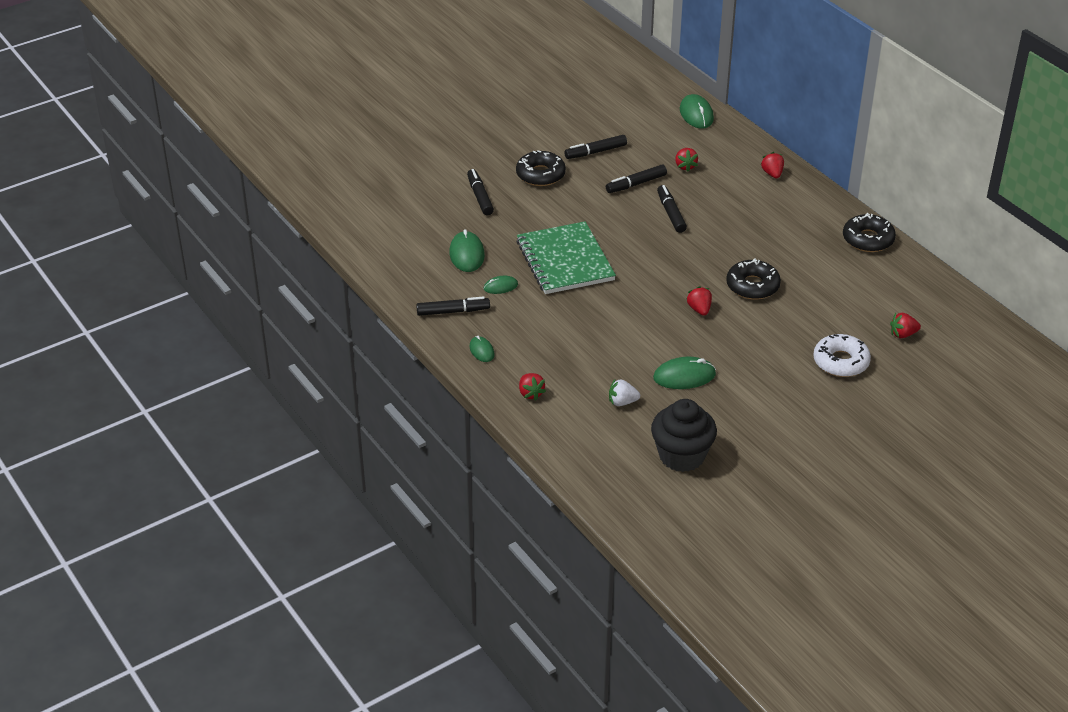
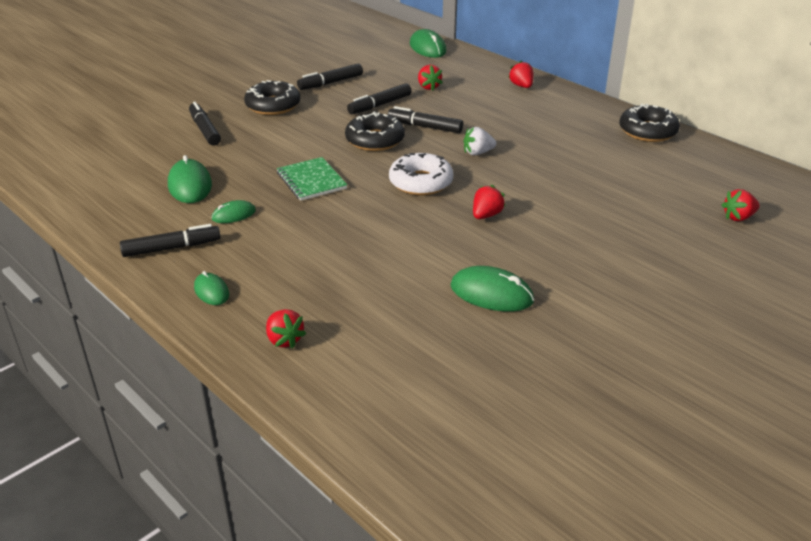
camera: 10 degrees left, 5 degrees down
(565, 260) = (311, 181): green notebook -> green notebook, size x0.56
(622, 402) = (416, 337): white strawberry -> white strawberry (478, 153)
(671, 213) = (425, 127): black marker -> black marker turned 45 degrees counterclockwise
(681, 456) = (522, 404): black cupcake -> none
(684, 376) = (491, 293): green mouse -> green mouse turned 45 degrees clockwise
(699, 309) = (486, 215): red strawberry -> red strawberry turned 60 degrees clockwise
(752, 286) = (540, 185): black donut -> black donut (375, 140)
(841, 362) = (682, 255): white donut -> white donut (421, 182)

